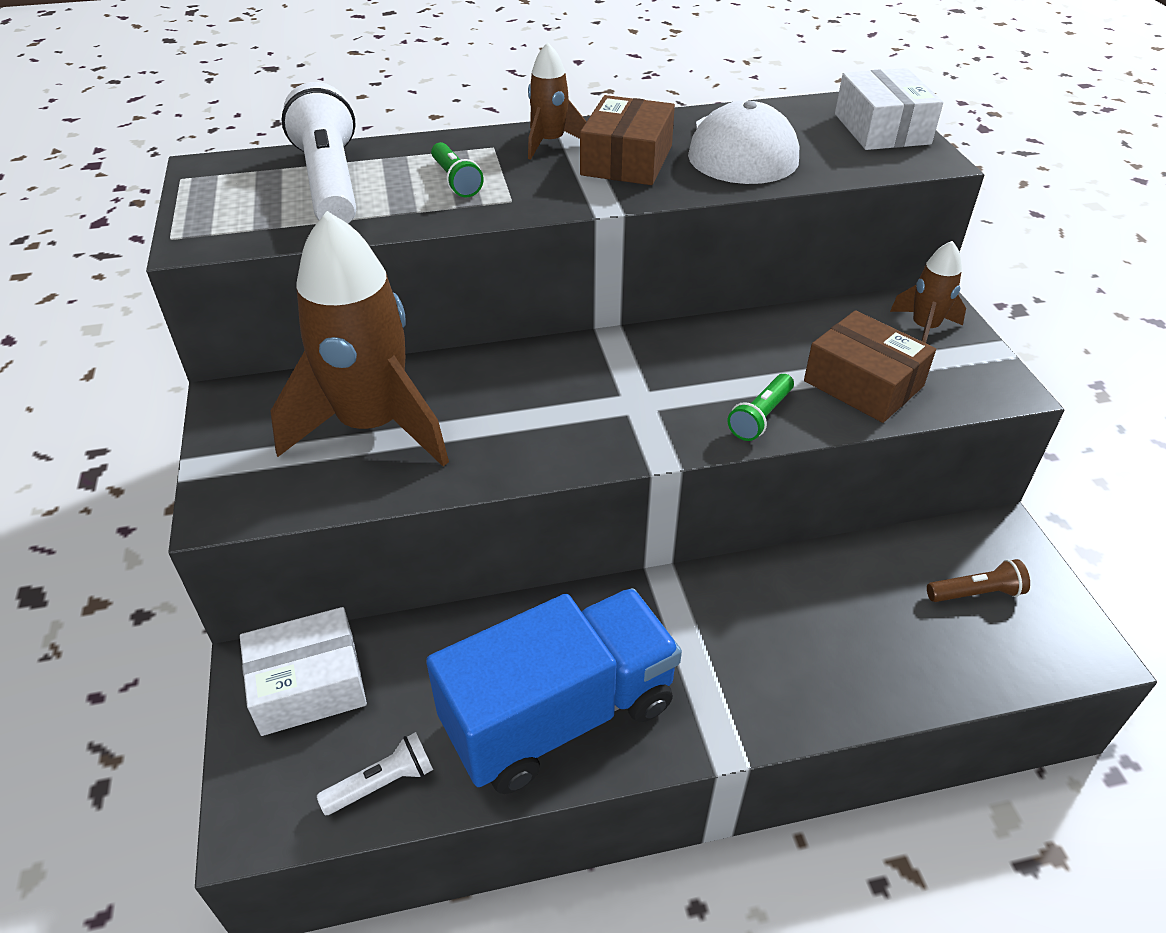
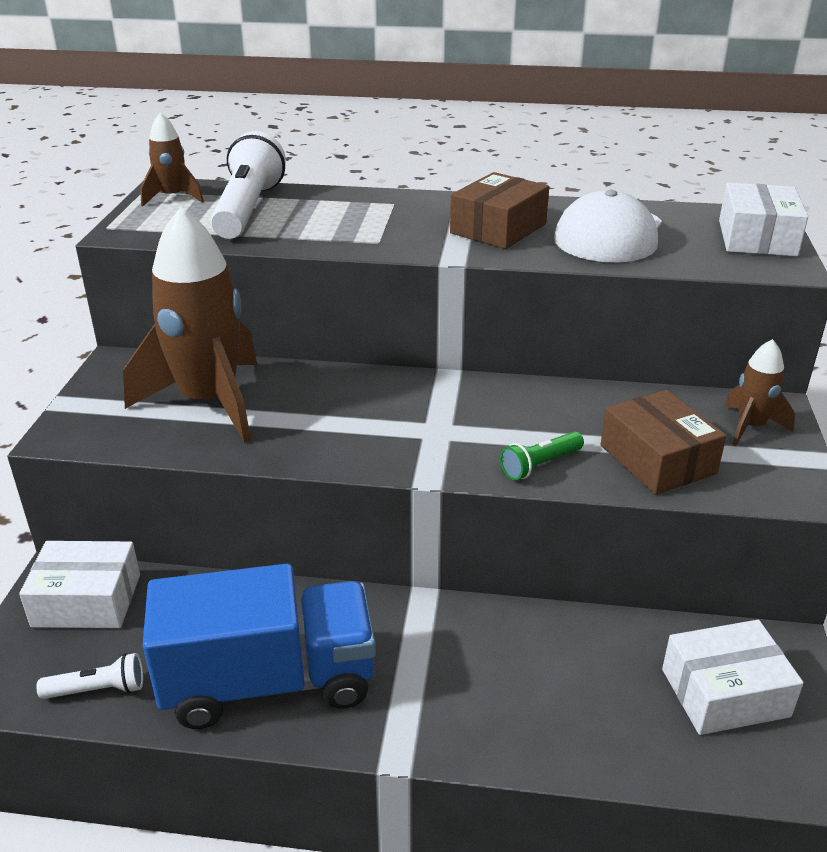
camera: 20 degrees right, 10 degrees down
(456, 181) = (345, 222): green flashlight -> none
(550, 143) = (443, 207): brown rocket -> brown rocket (172, 198)
(976, 593) = (725, 693): brown flashlight -> white box

